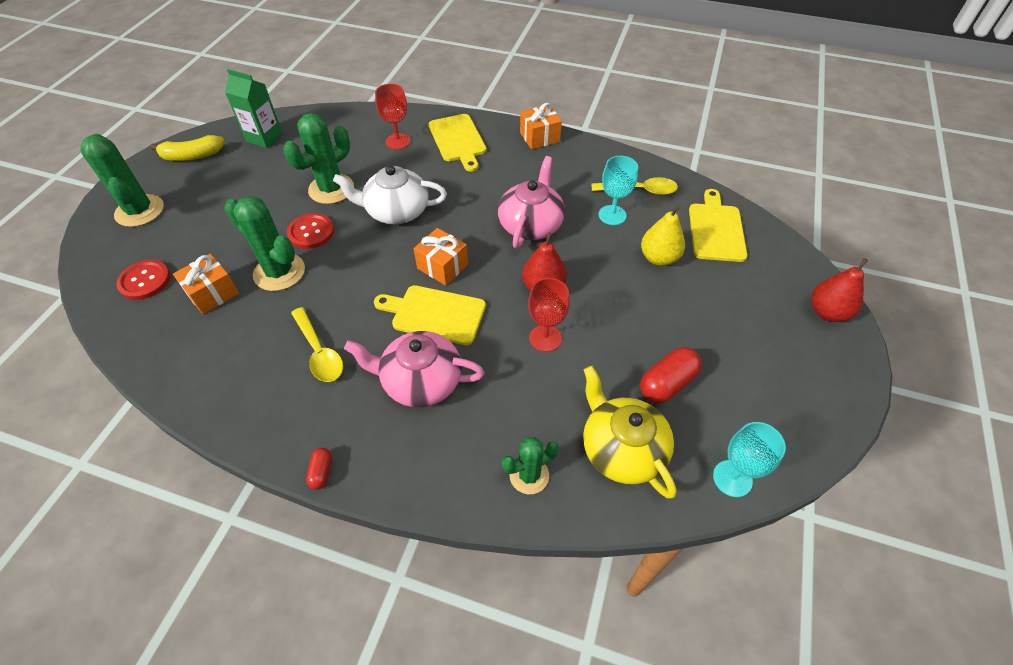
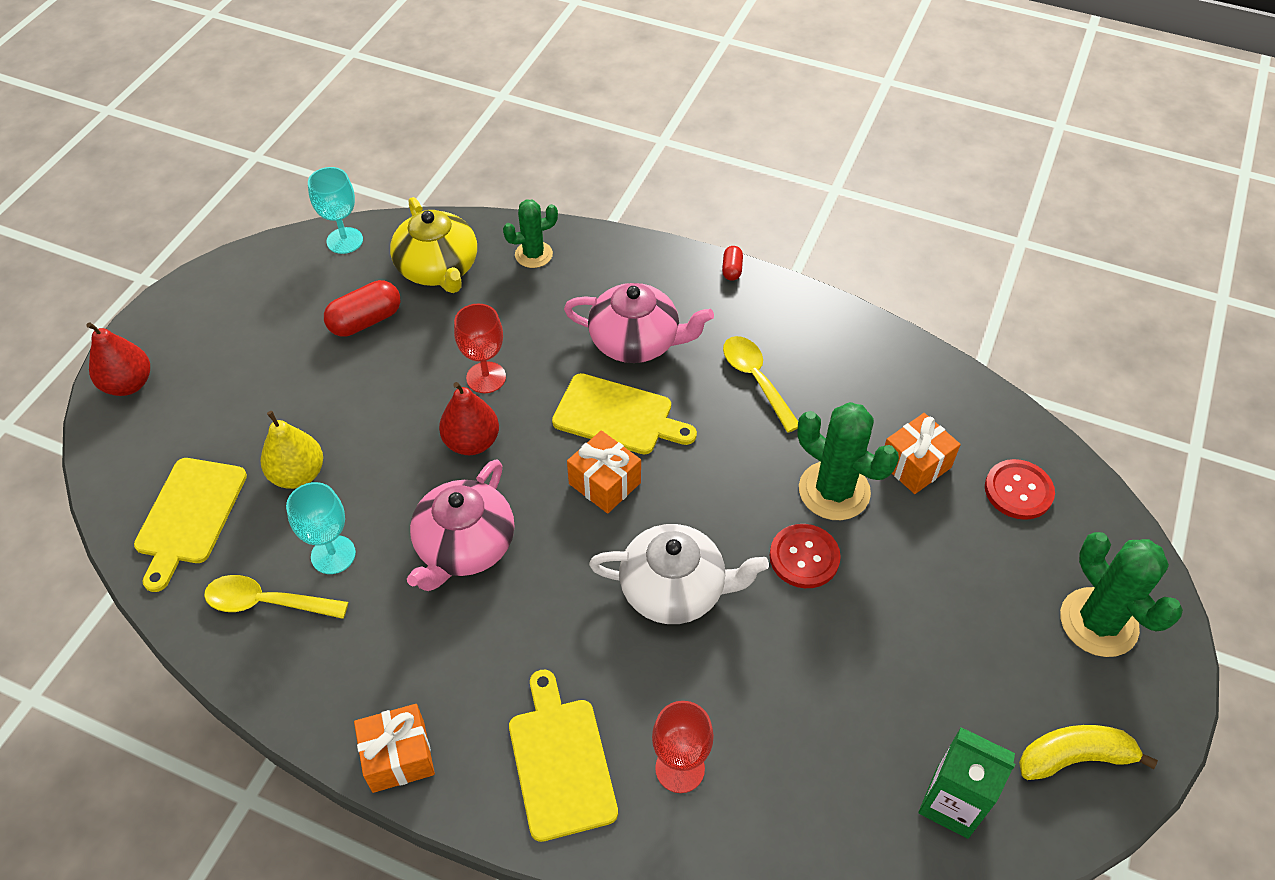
camera: 175 degrees left, 0 degrees up
(331, 189) = (789, 647): green cactus -> none

